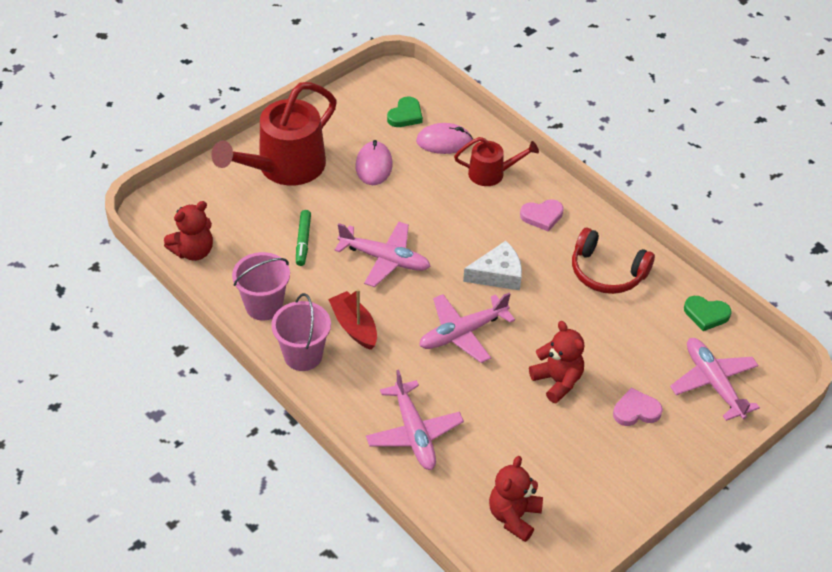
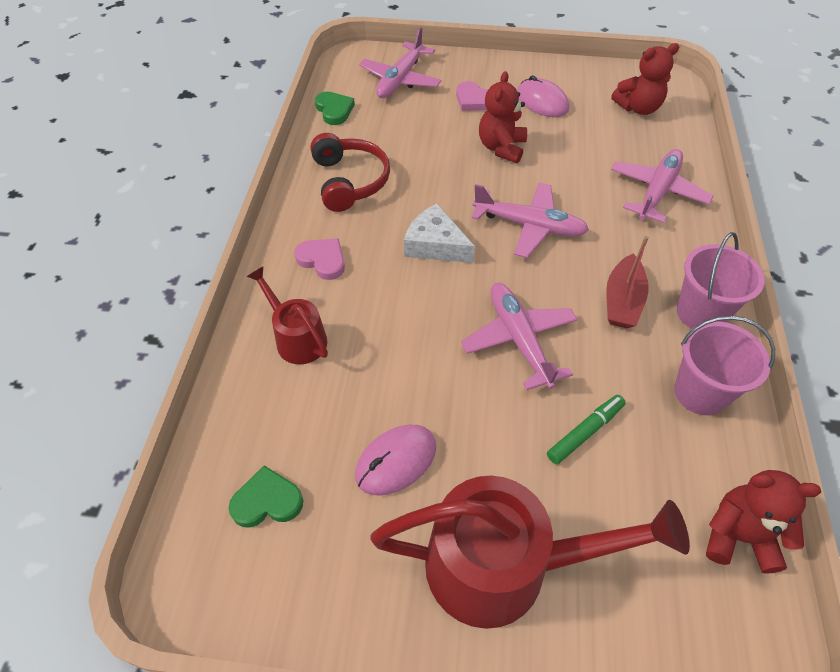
camera: 130 degrees left, 5 degrees up
(444, 141) = (282, 419): pink mouse -> pink mouse (542, 102)

